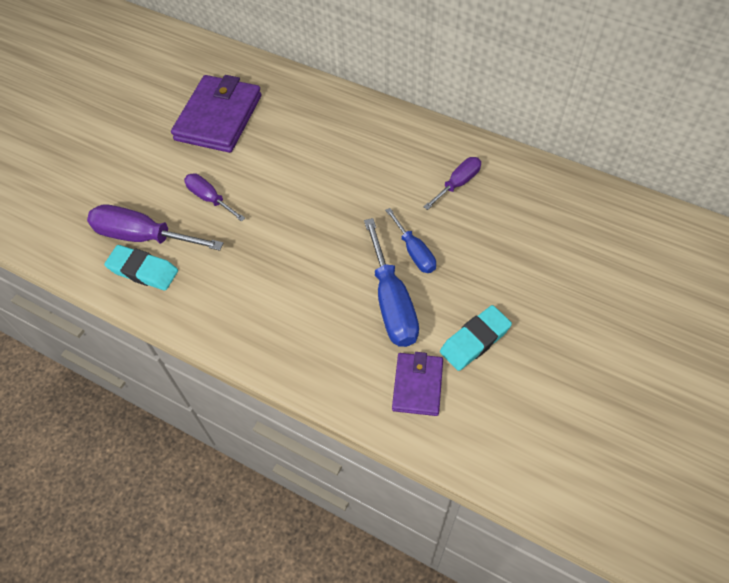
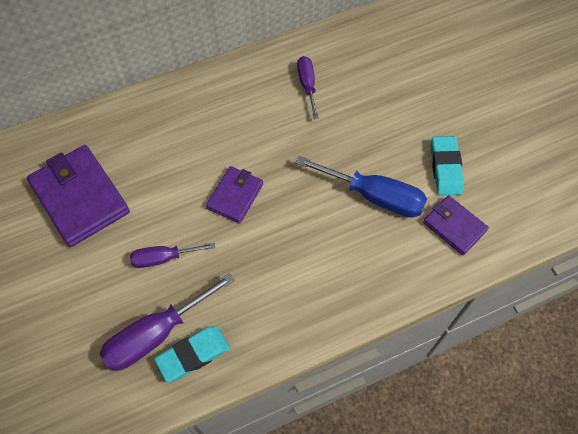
camera: 55 degrees left, 5 degrees up
(303, 206) = (235, 196): none -> purple wallet
(414, 252) = (343, 153): blue screwdriver -> none

